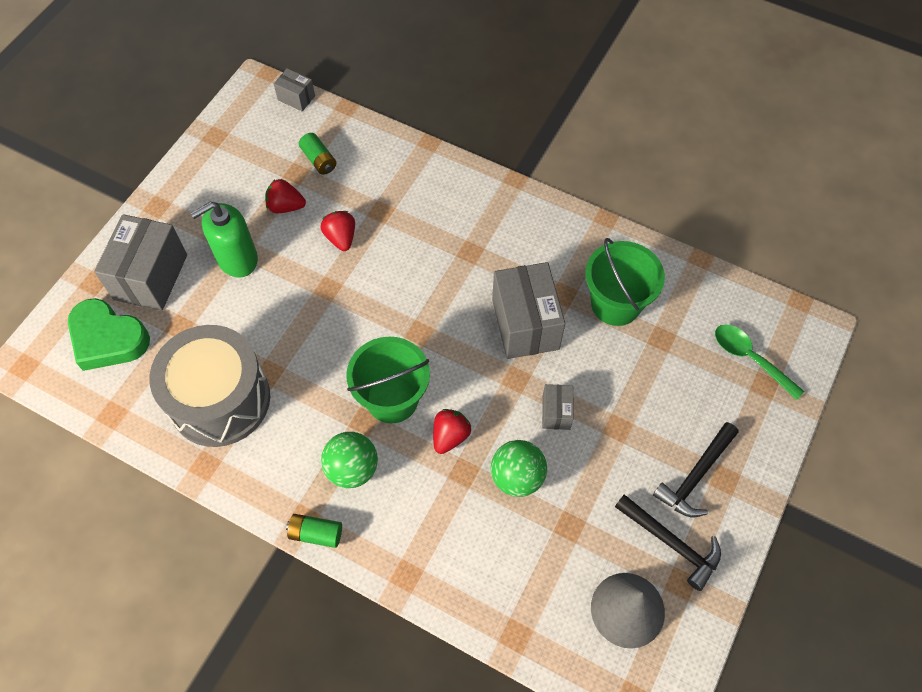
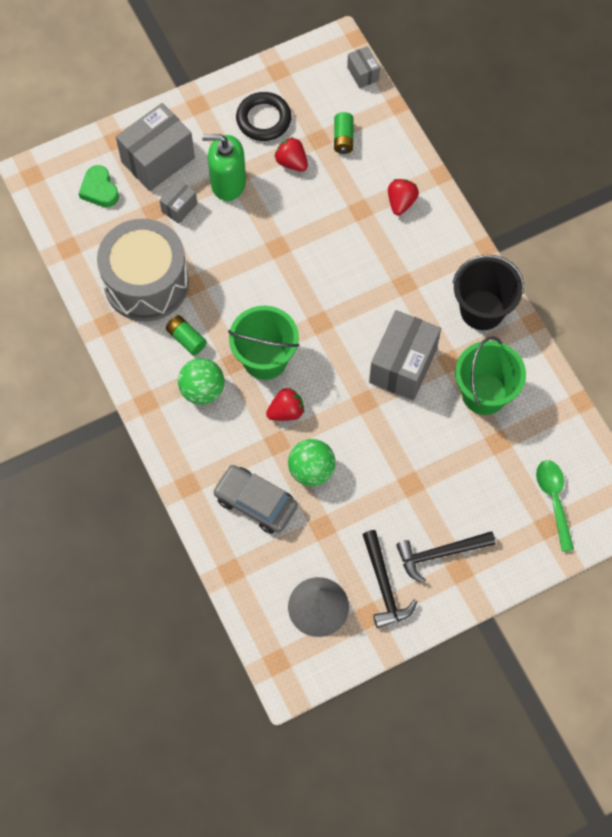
camera: 35 degrees right, 5 degrees up
(108, 339) = (99, 190): green heart -> green heart, size x0.64
(231, 184) = (263, 119): none -> black ring
(316, 533) = (148, 418): green battery -> green battery (186, 339)
(341, 238) = (315, 213): red strawberry -> red strawberry (401, 202)
(487, 546) = (255, 502): none -> grey car
(555, 233) = (482, 310): none -> black bucket
(556, 412) = (374, 444): grey box -> grey box (179, 207)

